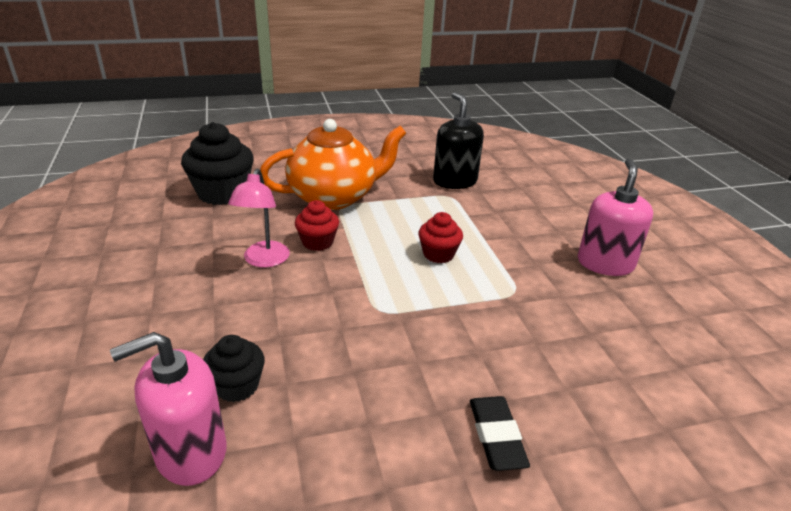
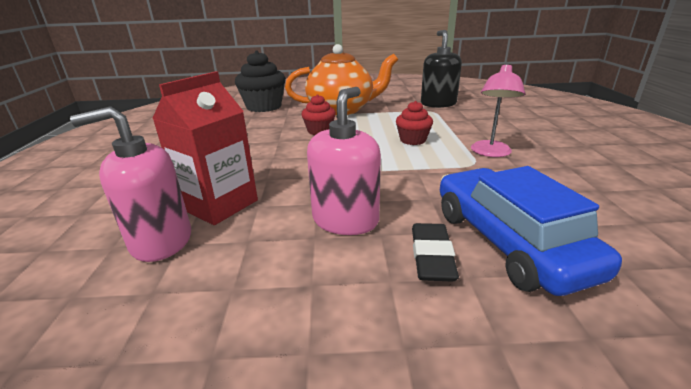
camera: 15 degrees right, 5 degrees down
(237, 386) = (219, 204): black cupcake -> red carton
(264, 260) = (275, 139): pink lamp -> pink lamp (490, 153)
(565, 408) = (508, 242): none -> blue car
(605, 263) = (563, 150): pink soap dispenser -> pink soap dispenser (345, 220)

